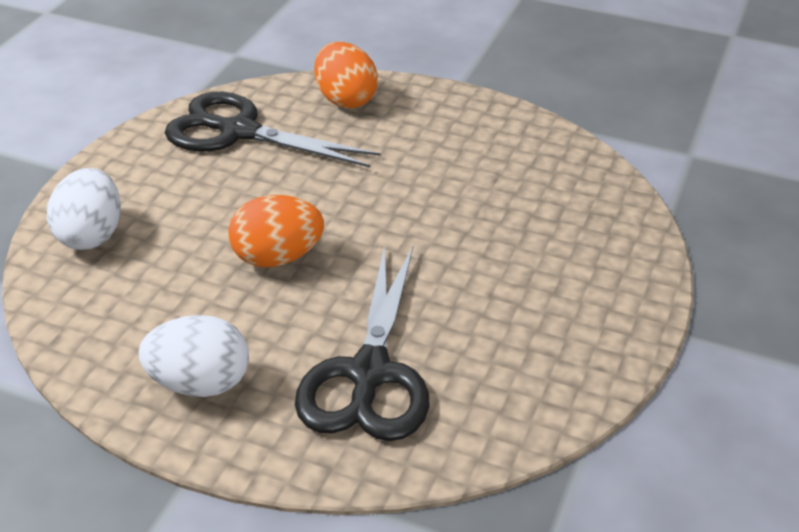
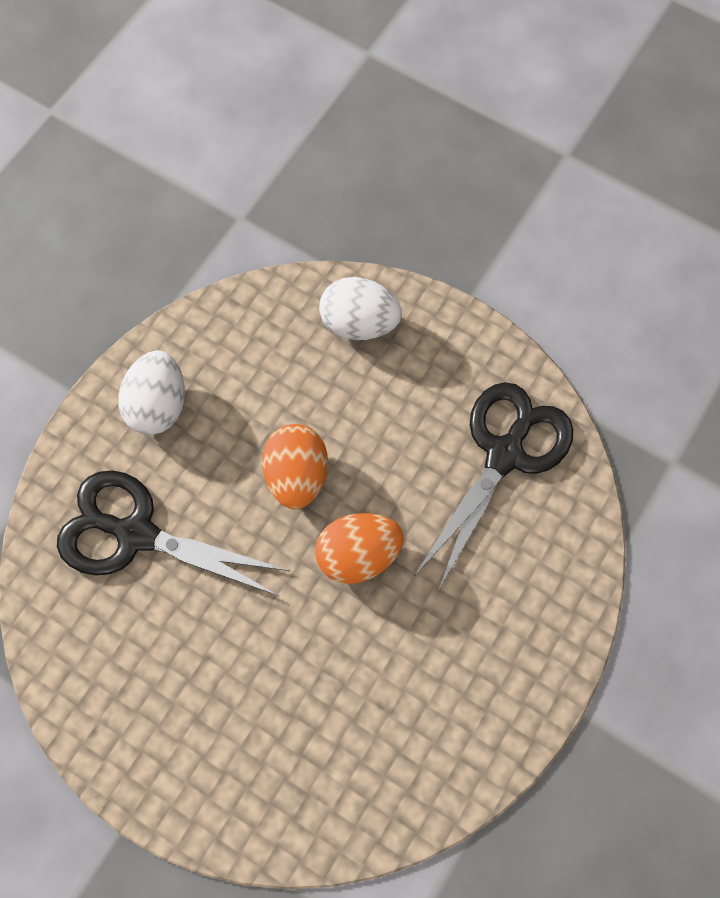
camera: 100 degrees right, 30 degrees up
(345, 100) = (553, 571): orange egg -> orange egg (358, 554)

